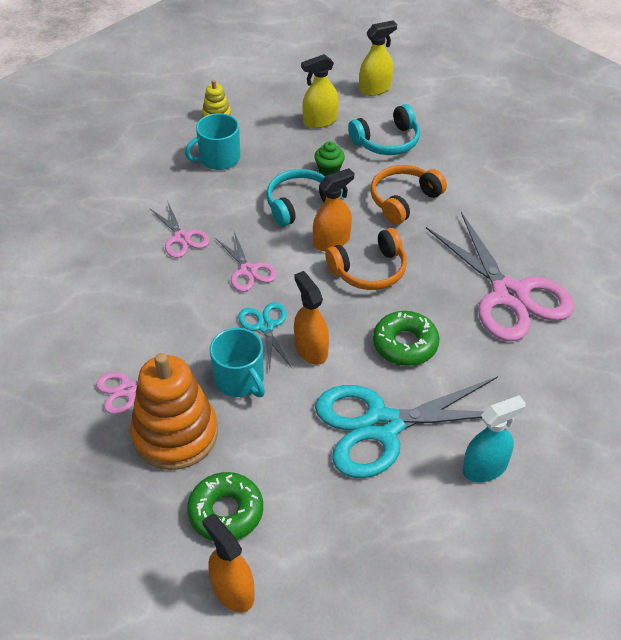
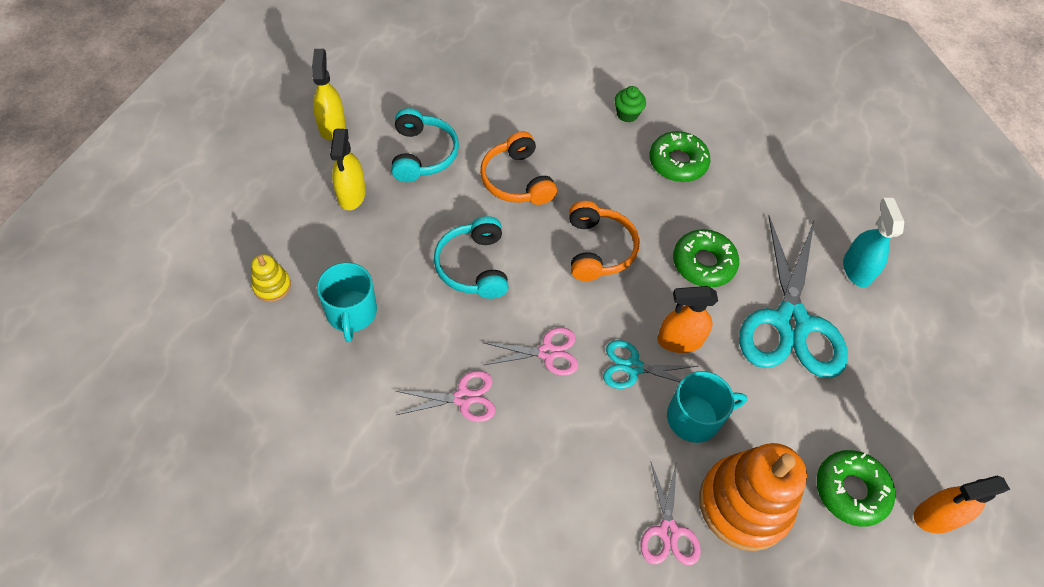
camera: 70 degrees left, 10 degrees up
(329, 170) = (436, 220): green cupcake -> green cupcake (627, 114)
(332, 241) = (542, 262): orange spray bottle -> none
(509, 295) = (677, 162): pink scissors -> green donut

